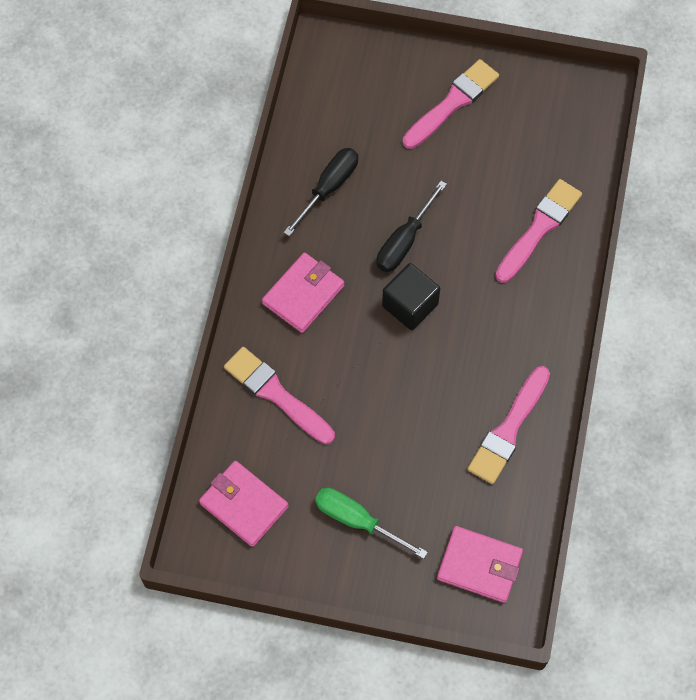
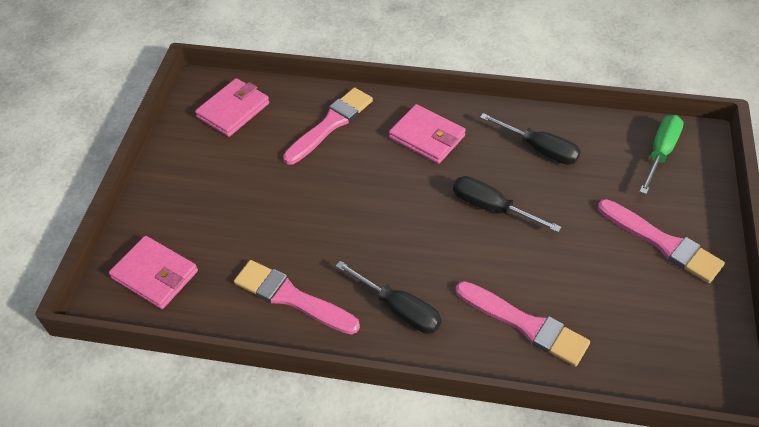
camera: 90 degrees right, 15 degrees down
(357, 520) = (211, 183): green screwdriver -> green screwdriver (660, 152)
(410, 305) = (423, 214): black cube -> none
(479, 565) = (155, 275): pink wallet -> pink wallet turned 75 degrees counterclockwise
(522, 332) = (399, 309): none -> black screwdriver

